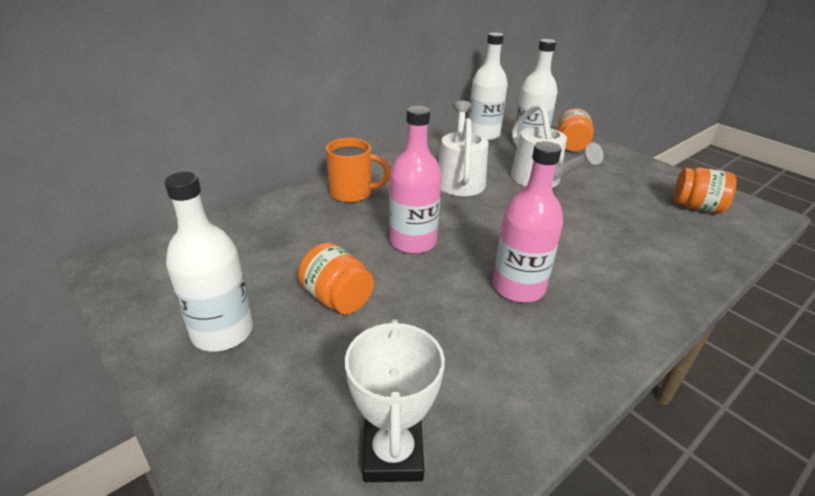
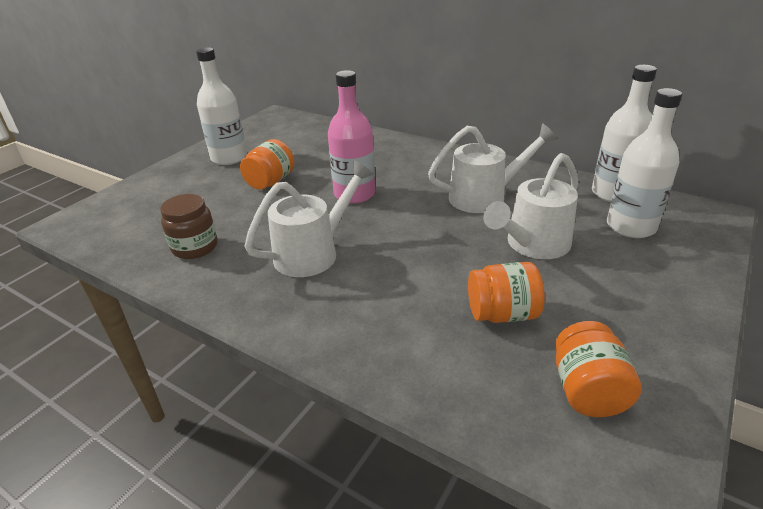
camera: 75 degrees right, 0 degrees up
(352, 193) = (410, 156): orange mug -> none
(393, 454) = (142, 228): white trophy -> none
(475, 387) = (195, 247): none -> brown jar
(518, 287) = (314, 252): pink bottle -> white watering can
(571, 145) = (670, 260): orange jar -> orange jar (502, 314)

